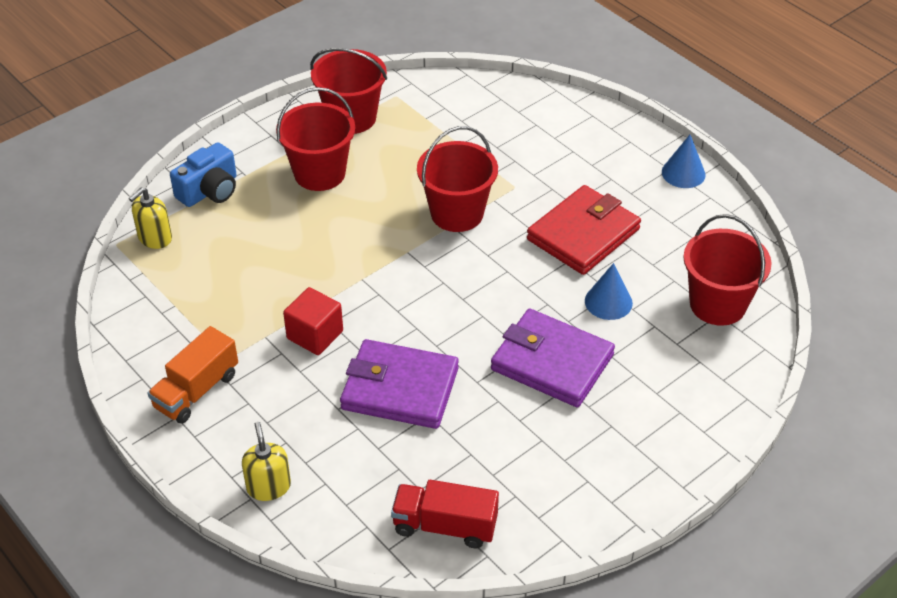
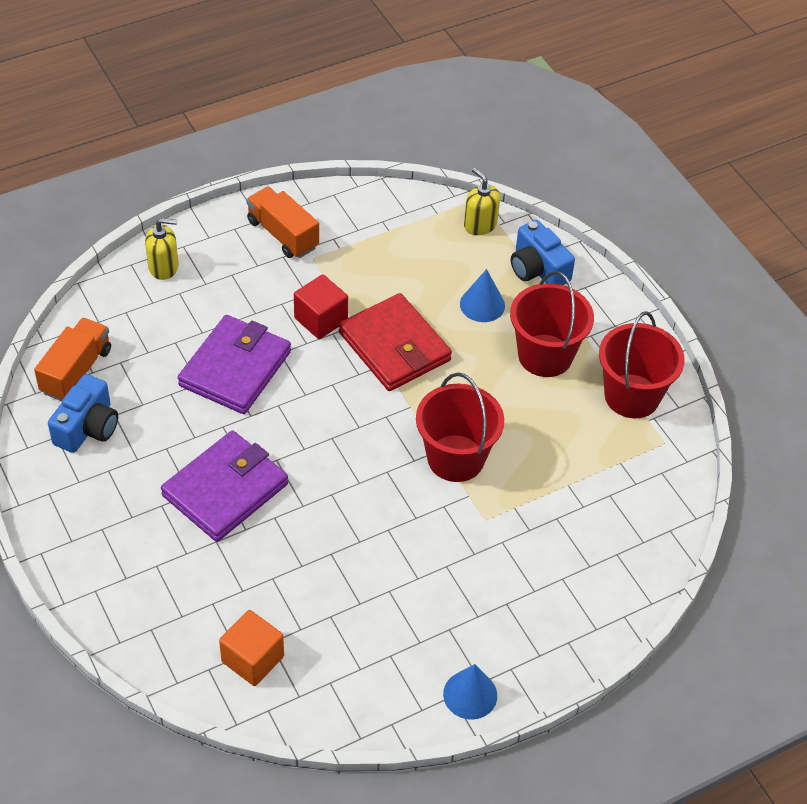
camera: 100 degrees right, 5 degrees up
(445, 526) = (76, 371): red truck -> orange truck
(517, 493) = (87, 427): none -> blue camera
(583, 234) = (394, 563): red wallet -> red wallet (394, 346)
(608, 302) = (288, 559): blue cone -> blue cone (482, 305)
(717, 304) = (252, 659): red bucket -> orange cube

